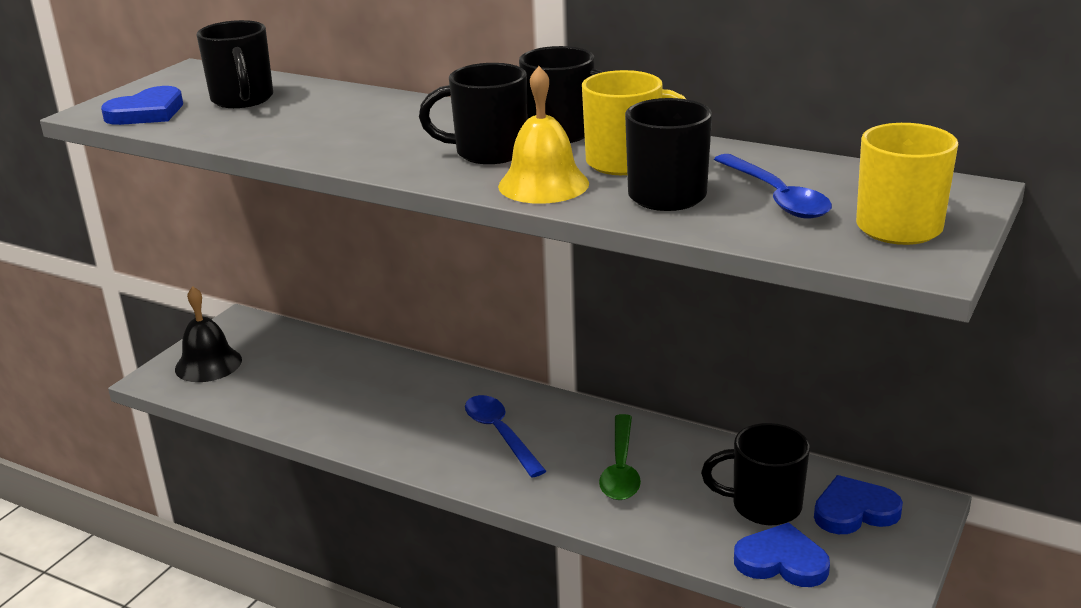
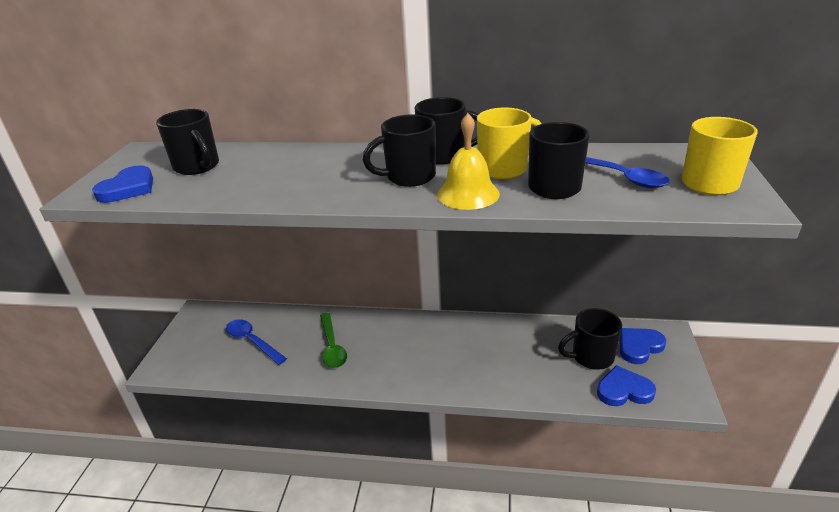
camera: 20 degrees left, 5 degrees up
(208, 364) = (191, 348): black bell -> none
(500, 434) = (413, 350): blue spoon -> blue spoon (252, 341)
(621, 468) = (498, 354): green spoon -> green spoon (332, 347)

